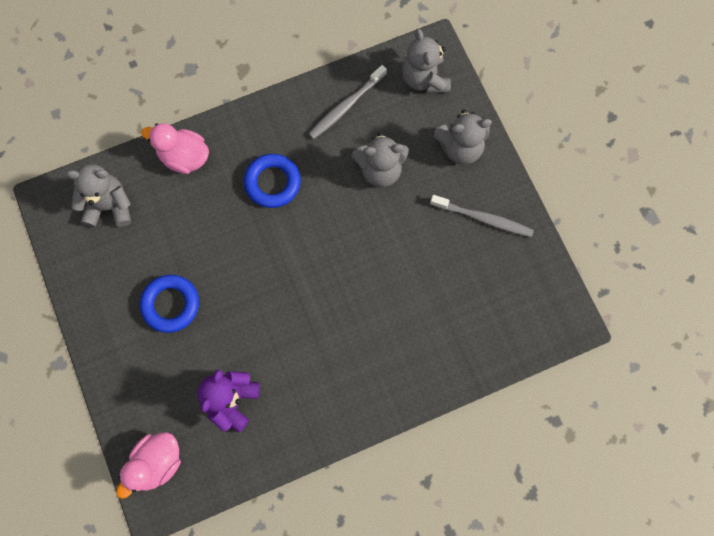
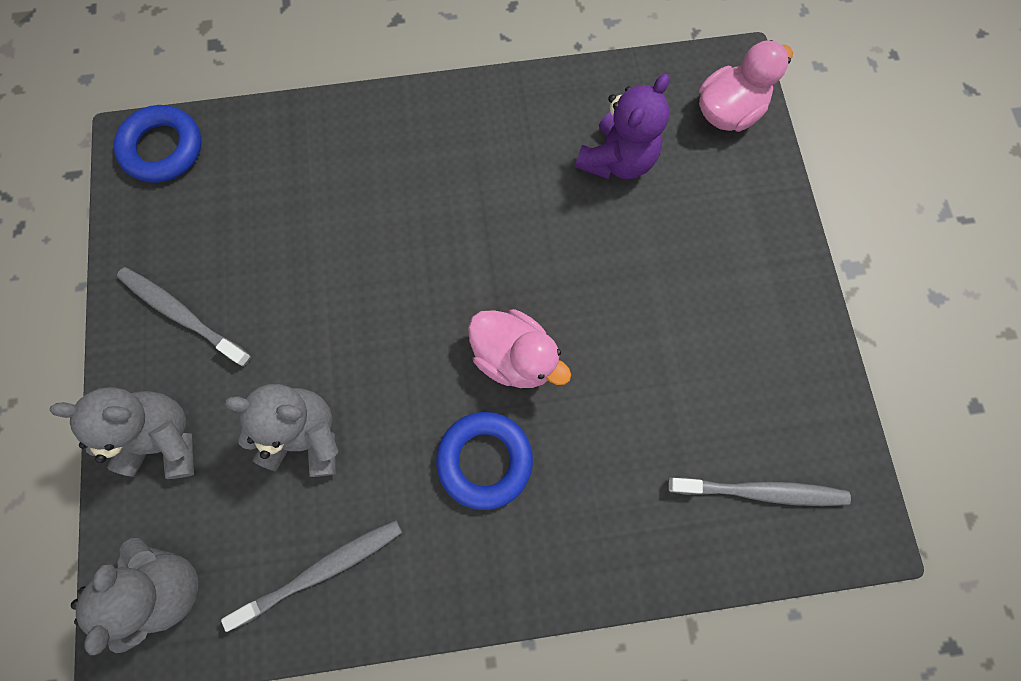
camera: 165 degrees left, 0 degrees up
(109, 206) = (760, 491): grey teddy bear -> grey toothbrush
(171, 304) = (681, 307): blue ring -> blue ring (163, 149)
(184, 157) = (622, 548): pink duck -> pink duck (514, 357)

